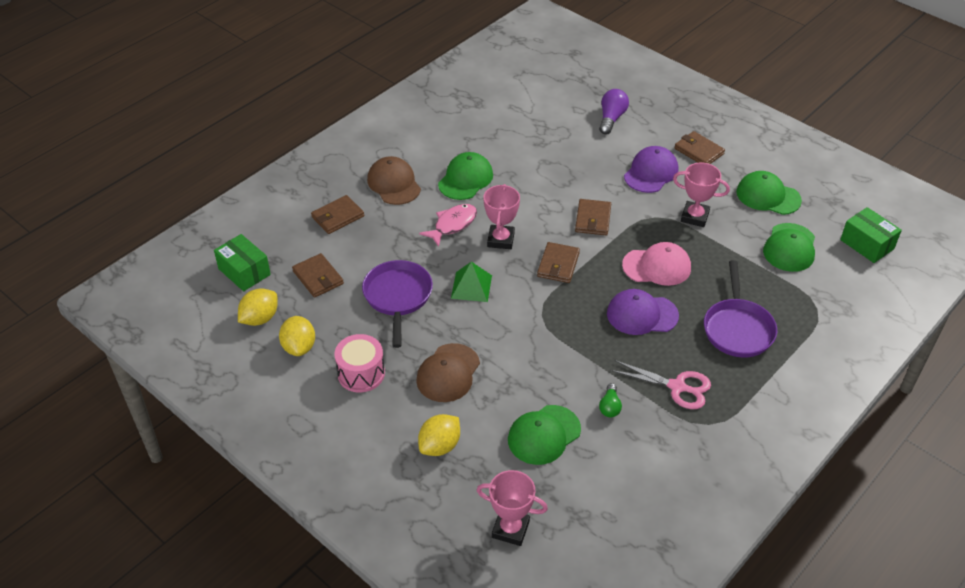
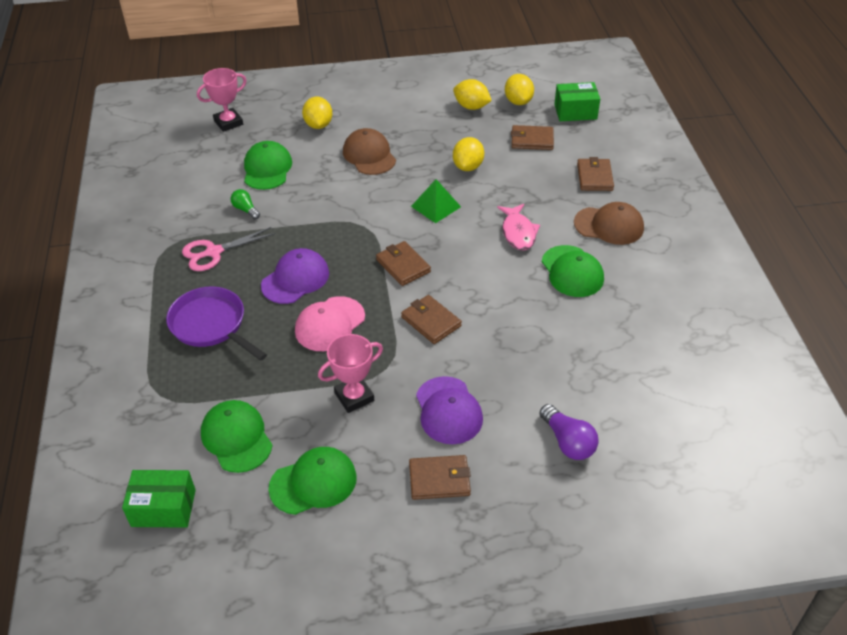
camera: 130 degrees right, 0 degrees up
(361, 373) = (416, 121): pink drum -> none
(398, 297) = (468, 166): purple pan -> yellow lemon
(500, 240) = (469, 250): pink trophy -> none

